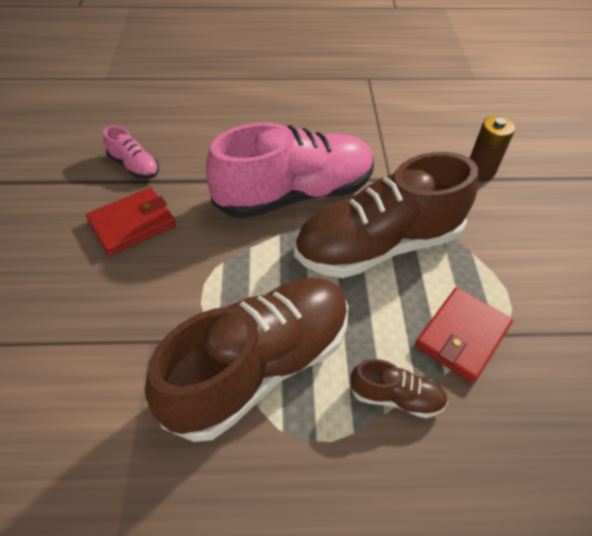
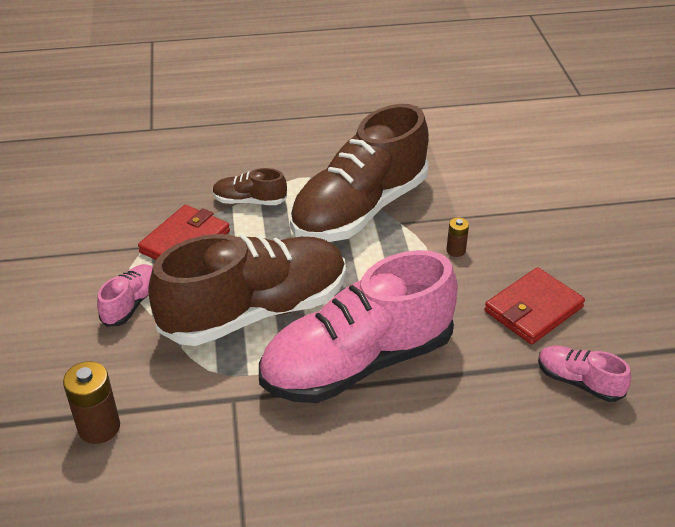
camera: 175 degrees right, 10 degrees down
(172, 293) = (456, 250): none -> brown battery
(494, 264) = (131, 304): none -> pink shoe

